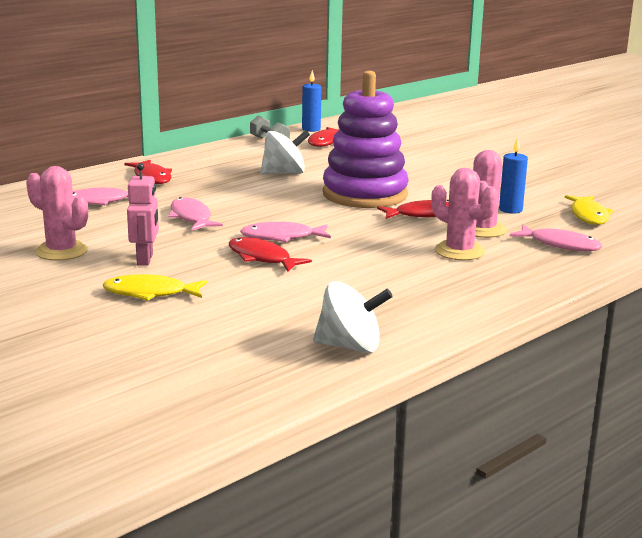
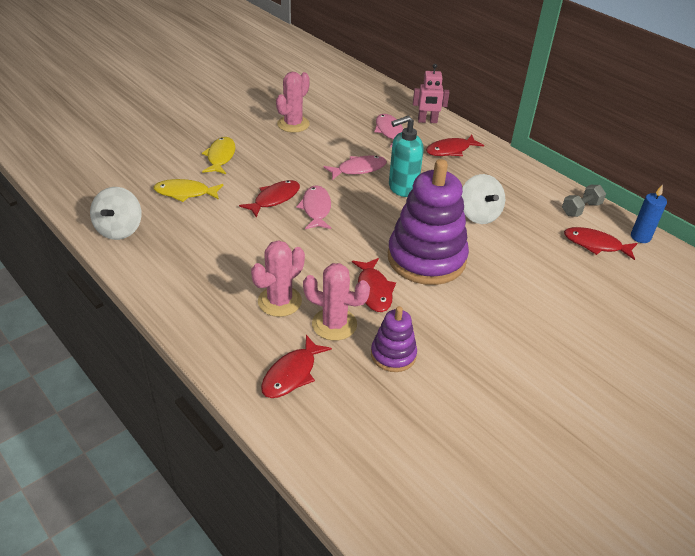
camera: 90 degrees right, 20 degrees up
(145, 259) = (276, 153): pink robot -> pink robot (427, 121)
(235, 199) = (402, 188): none -> turquoise soap dispenser
(510, 210) = (393, 355): blue candle -> purple stacking toy
(560, 245) = (292, 374): pink fish -> red fish
(588, 216) = (379, 418): yellow fish -> yellow fish (185, 193)

